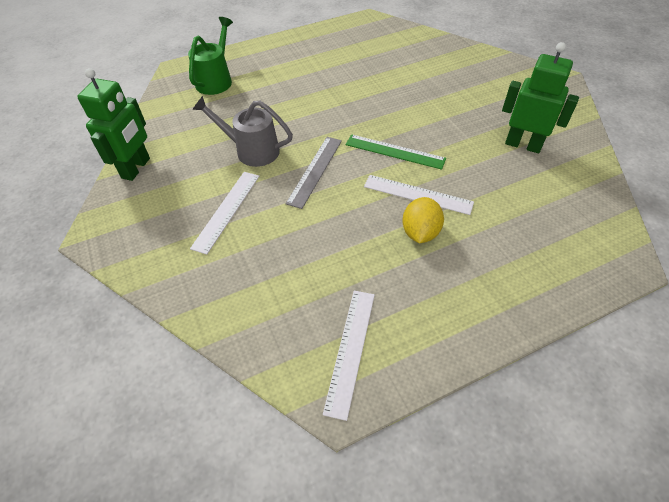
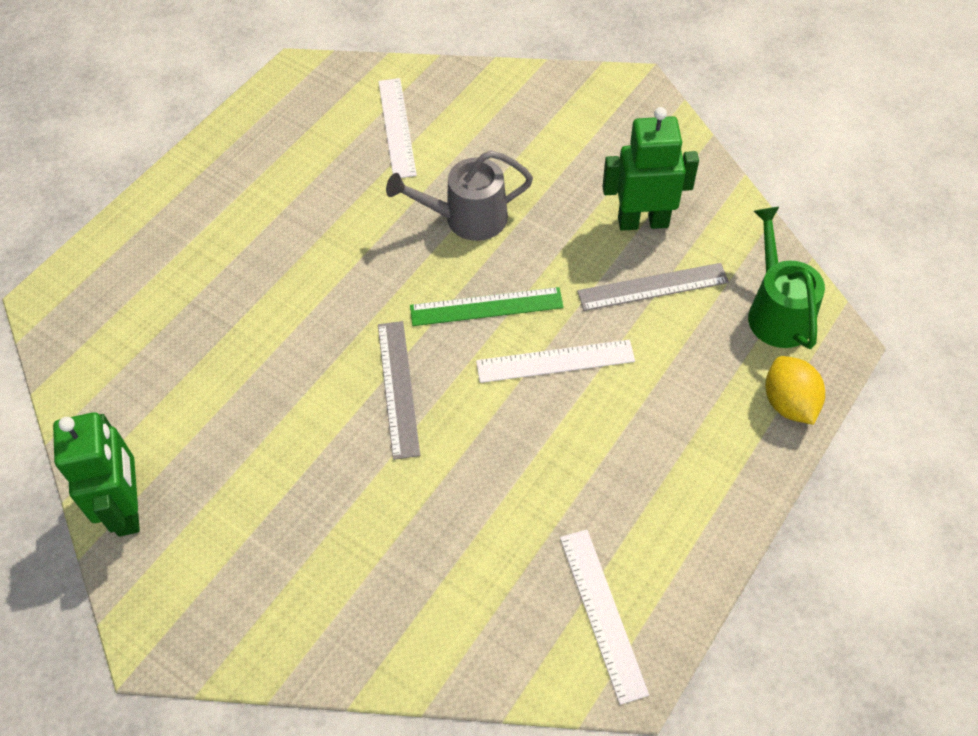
camera: 30 degrees left, 5 degrees up
(216, 80) = (131, 294): green watering can -> green watering can (776, 311)
(226, 210) = (318, 509): white ruler -> white ruler (397, 127)
(251, 150) = (283, 397): grey watering can -> grey watering can (466, 218)
(420, 232) = (590, 416): yellow lemon -> yellow lemon (789, 403)
(508, 180) = (653, 287): none -> grey ruler

